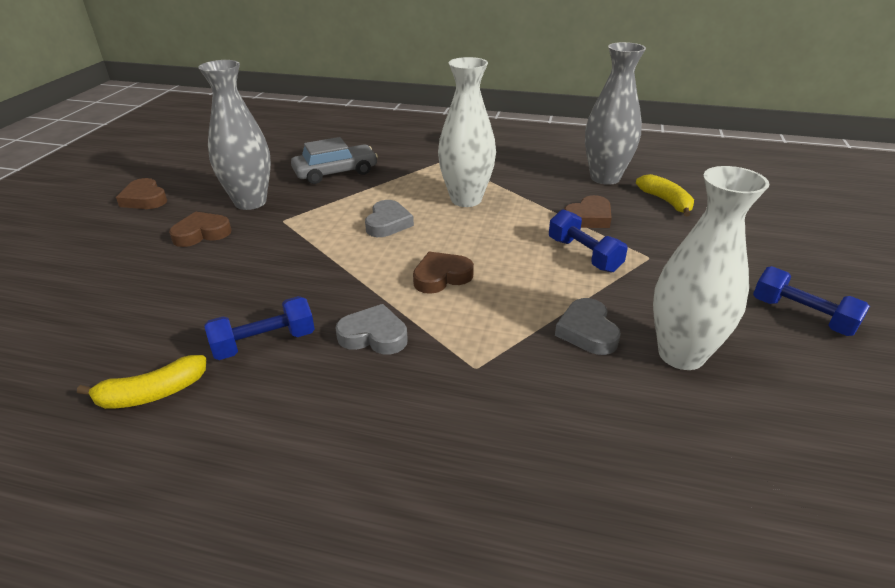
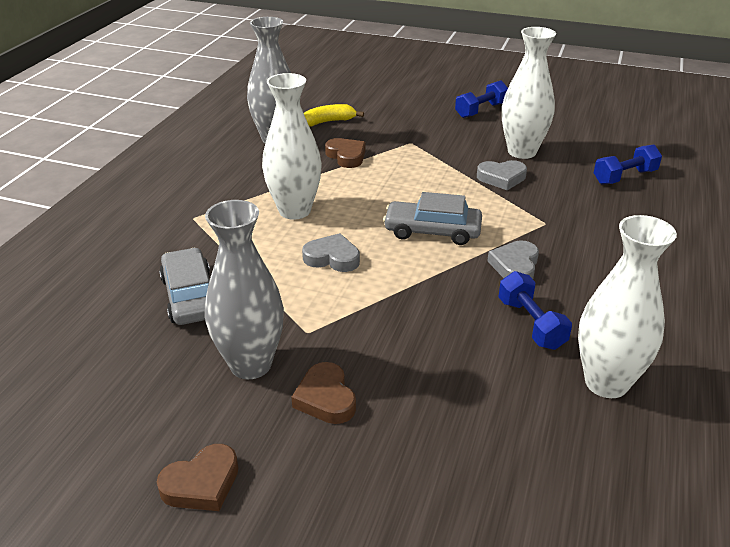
camera: 85 degrees left, 0 degrees up
(152, 394) = (606, 383): yellow banana -> white vase
(441, 277) = (432, 231): brown heart -> grey car
(584, 255) = (405, 166): blue dumbbell -> blue dumbbell (624, 177)

